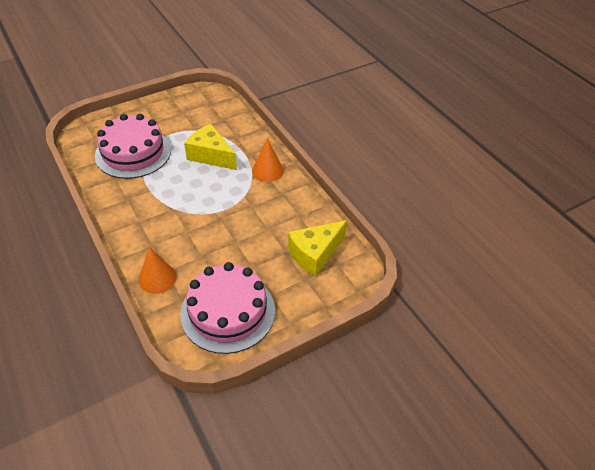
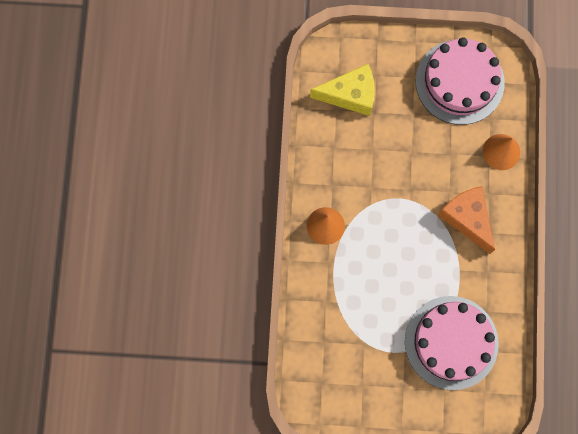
camera: 145 degrees left, 30 degrees up
(161, 221) = (467, 218): none -> orange cheese
(211, 155) = (371, 286): yellow cheese -> none

